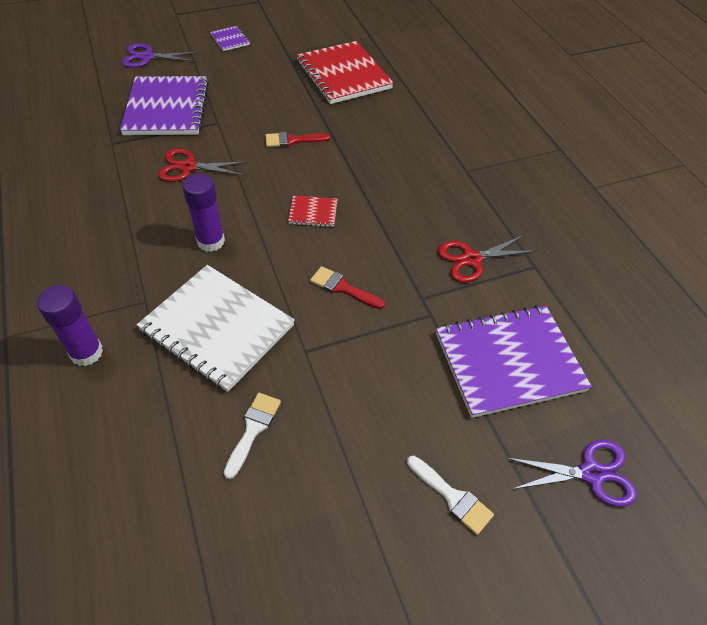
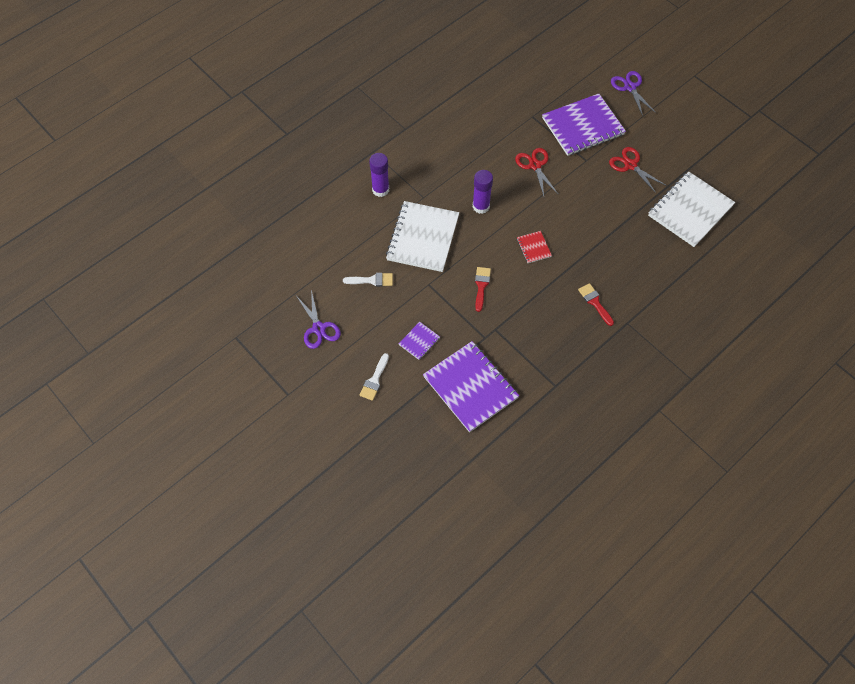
camera: 70 degrees right, 10 degrees up
(230, 40) = (685, 123): purple notebook -> purple notebook (419, 341)
(292, 140) = (595, 209): red brush -> red brush (595, 302)
(343, 75) = (690, 210): red notebook -> white notebook
(471, 259) = (542, 348): red scissors -> red scissors (630, 165)
(591, 473) = (416, 443): purple scissors -> purple scissors (318, 328)

